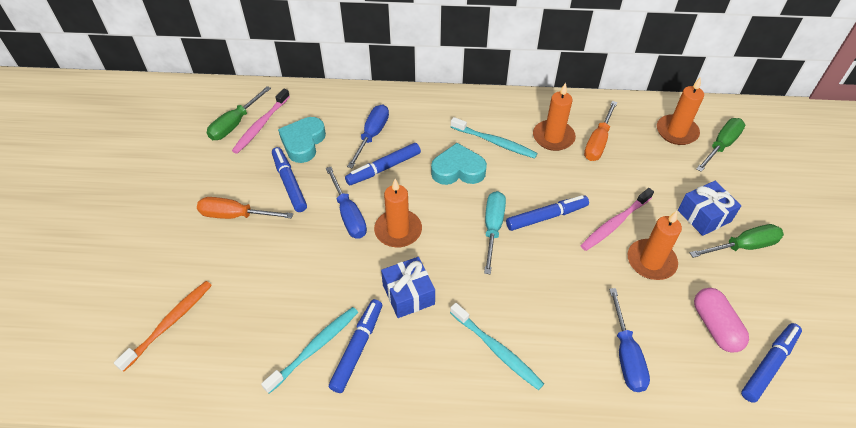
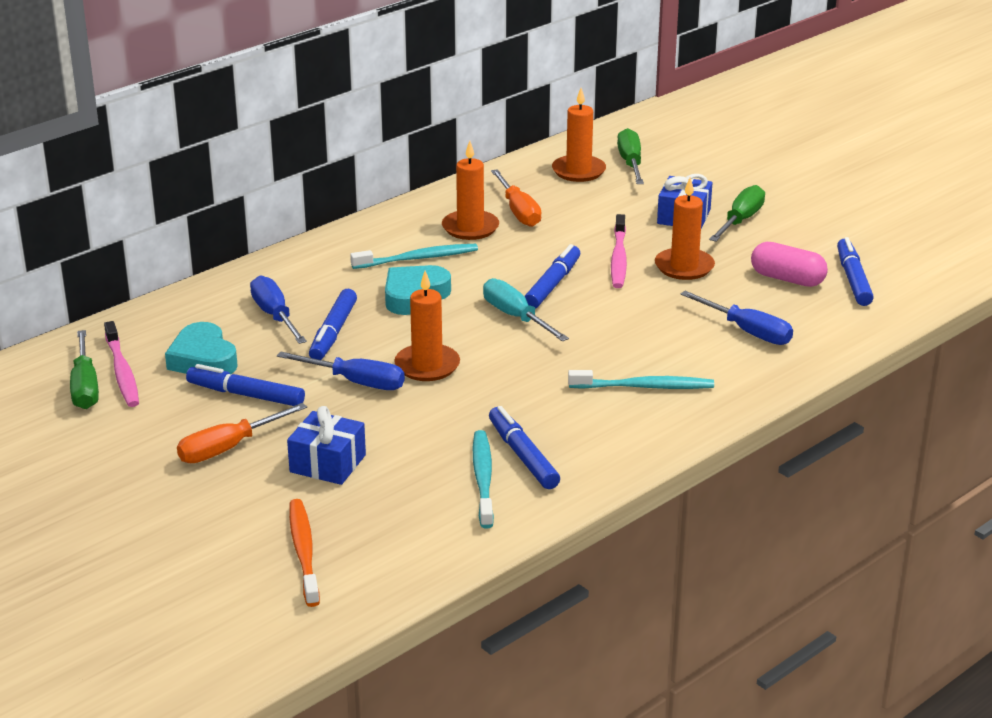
camera: 45 degrees left, 20 degrees down
(408, 294) = (511, 399): blue gift -> blue gift (328, 463)

